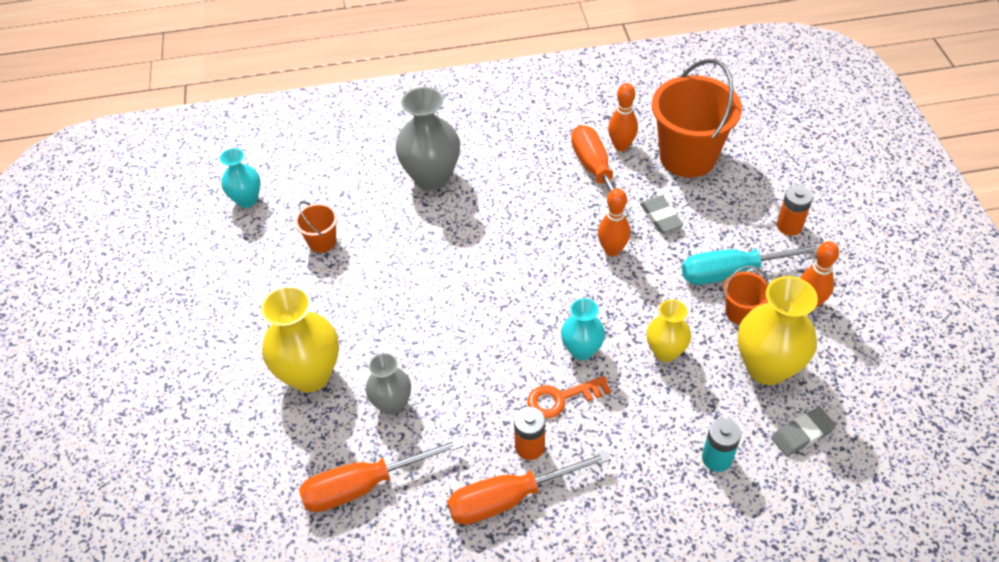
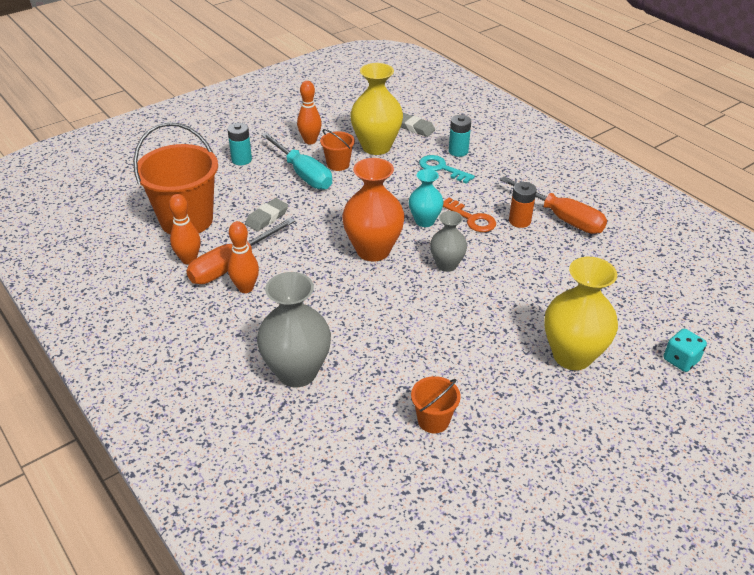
camera: 120 degrees left, 10 degrees down
(238, 464) = (680, 360): none -> turquoise dice
(247, 200) = (423, 524): turquoise vase -> none
(364, 485) = (622, 284): orange screwdriver -> none
(392, 404) = (551, 297): grey vase -> grey vase (446, 265)
(556, 284) = (373, 250): none -> orange vase
(612, 250) = (318, 232): orange bowling pin -> orange bowling pin (246, 288)
(665, 351) = (396, 186): yellow vase -> none
(683, 418) = (441, 168): none -> turquoise key
(789, 226) = (241, 160): orange battery -> turquoise battery

